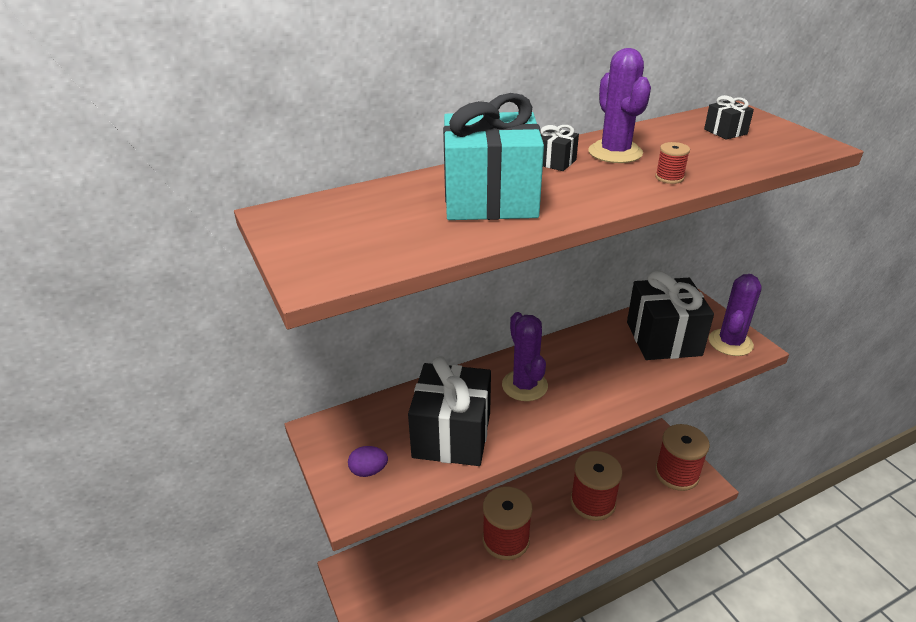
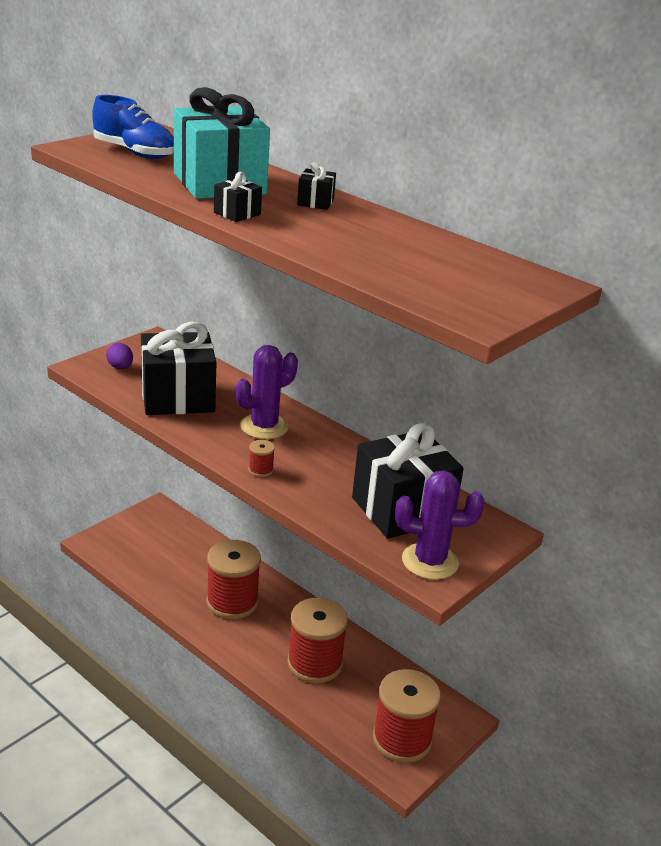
camera: 65 degrees right, 5 degrees down
(360, 236) = (134, 153): none -> blue shoe
(615, 152) = (360, 224): purple cactus -> none
(669, 178) = (316, 244): red spool -> red spool (260, 470)
(725, 132) = (472, 274): black gift -> black gift (237, 213)

